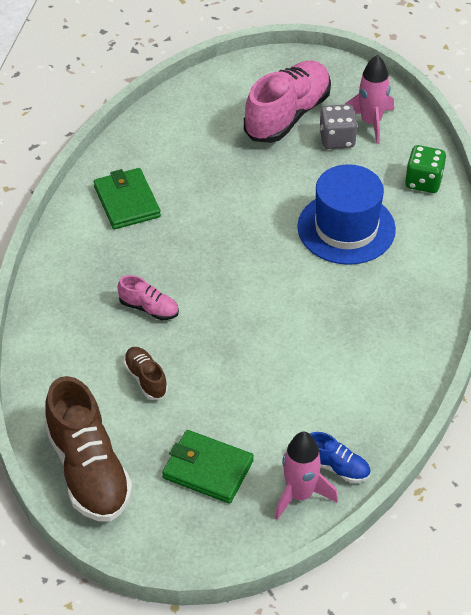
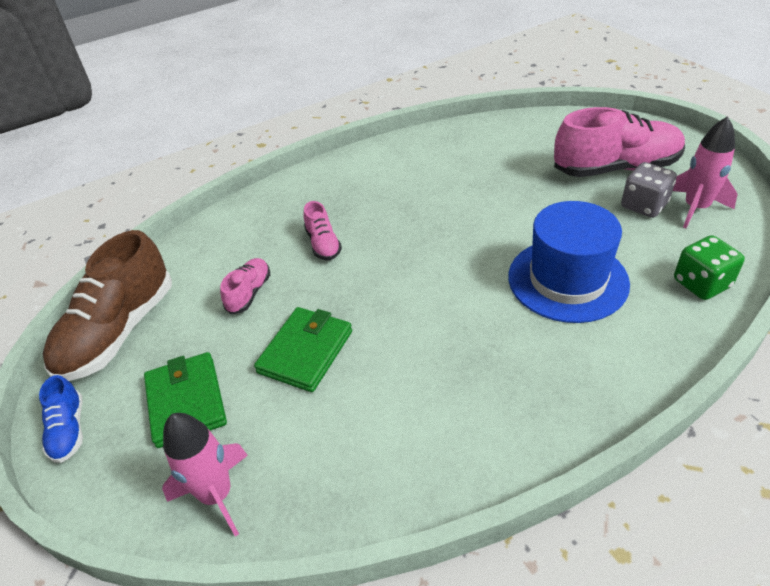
camera: 50 degrees right, 5 degrees down
(127, 202) = (408, 166): green wallet -> green wallet (306, 352)
(145, 379) = (249, 293): brown shoe -> pink shoe
(337, 467) = (282, 498): blue shoe -> blue shoe (69, 430)

